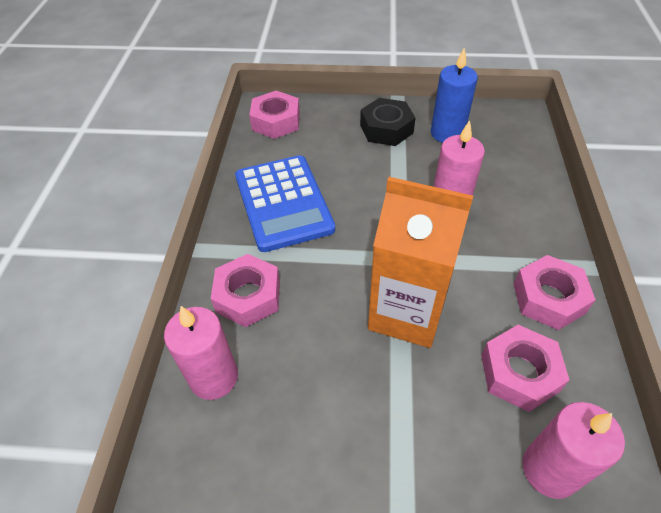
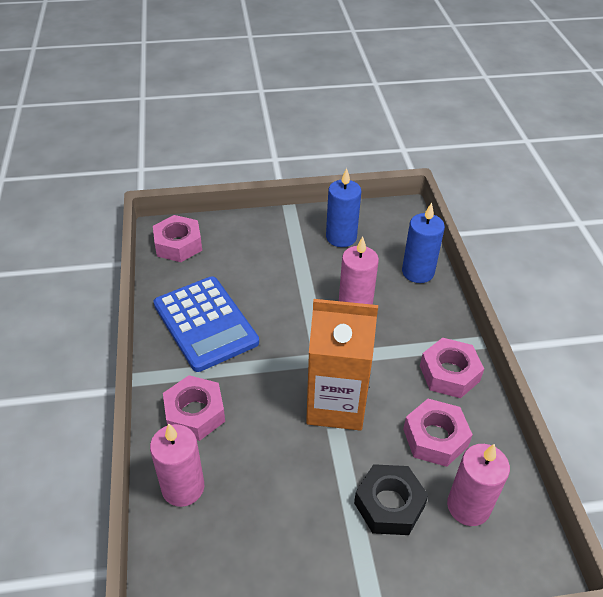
camera: 15 degrees left, 5 degrees down
(386, 129) = (285, 239): black nut -> black nut (389, 504)
(527, 179) = (418, 272): none -> blue candle

